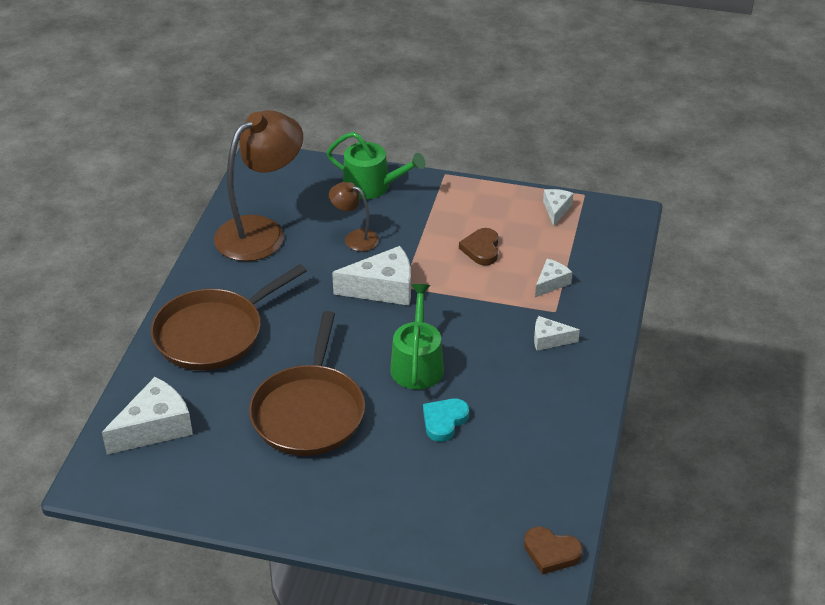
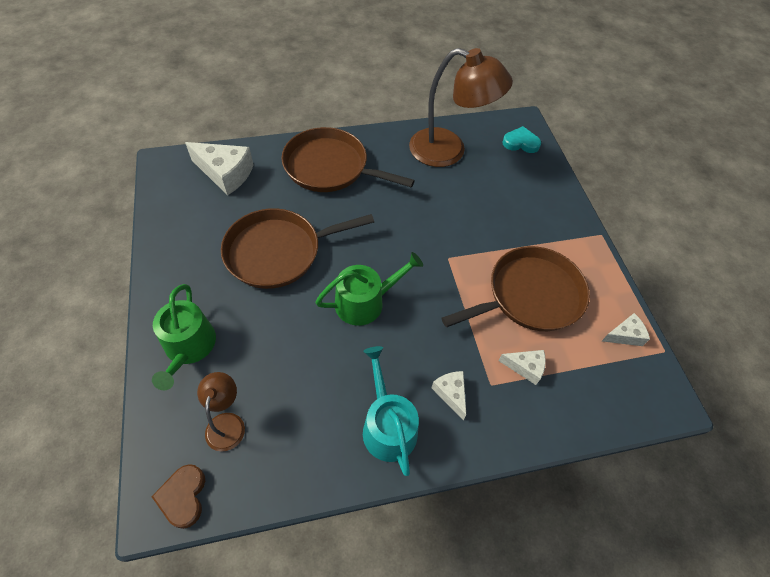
camera: 60 degrees right, 15 degrees up
(355, 238) = (481, 206): brown lamp -> brown lamp (227, 423)
(372, 186) = (547, 194): green watering can -> green watering can (189, 347)
(383, 288) = (437, 246): white cheese -> none
(444, 421) = (309, 346): turquoise heart -> turquoise heart (520, 143)
(481, 249) = (530, 295): brown heart -> brown pan
(557, 392) = (387, 425): none -> turquoise watering can

